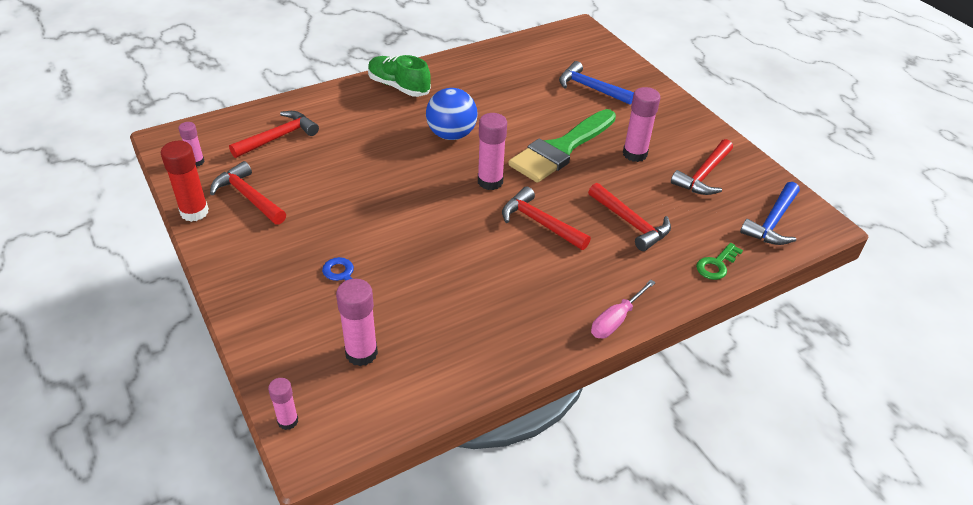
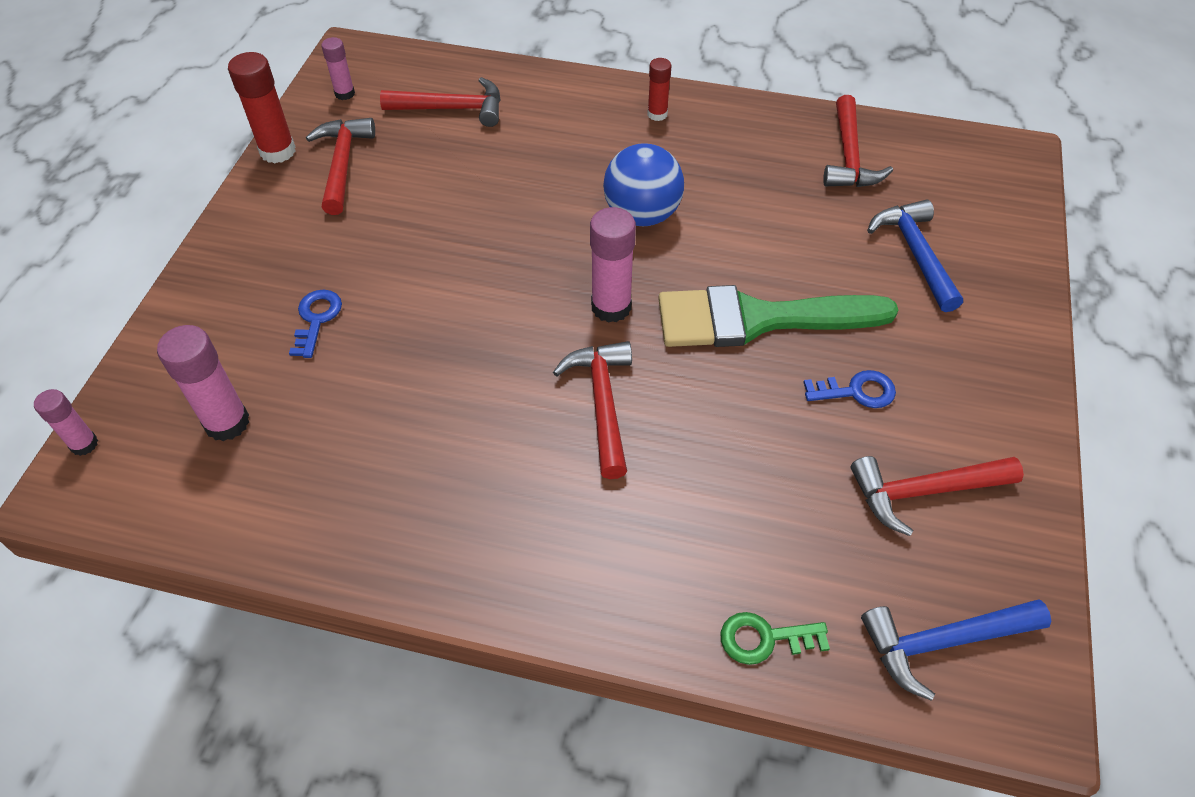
camera: 45 degrees right, 10 degrees up
(398, 86) = (657, 114): green shoe -> red glue stick
(616, 320) = (528, 605): pink screwdriver -> none
(631, 223) = (720, 488): red hammer -> red hammer (849, 156)
(634, 154) = (856, 391): pink glue stick -> blue key

